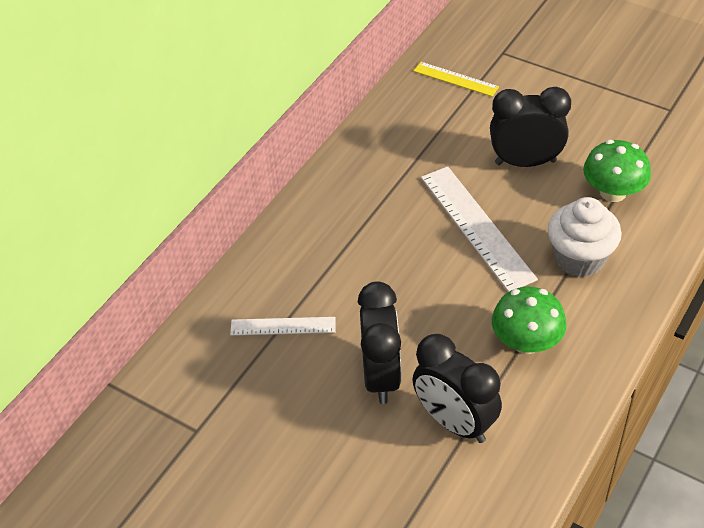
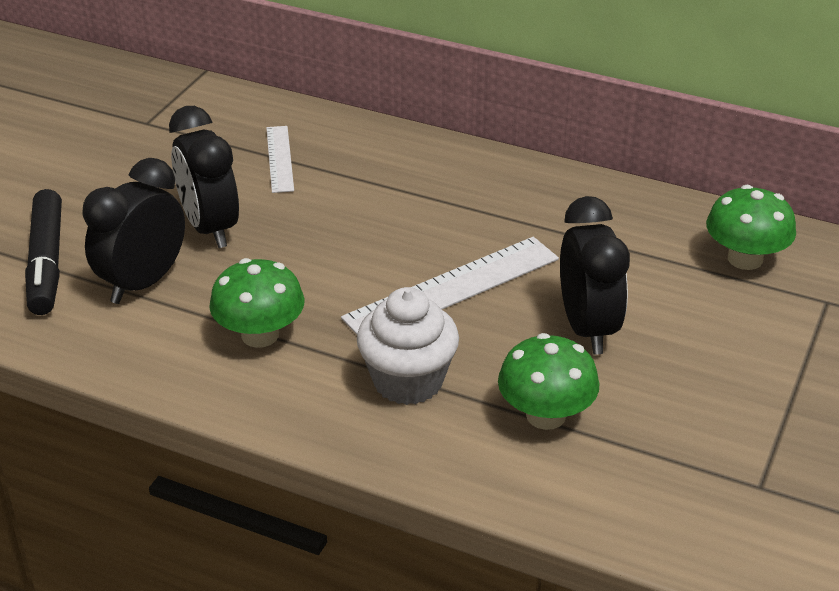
camera: 80 degrees right, 10 degrees down
(381, 376) = (210, 228): black clock -> black clock turned 75 degrees clockwise
(418, 498) = (47, 262): none -> black marker
(455, 79) = (745, 259): yellow ruler -> green mushroom

